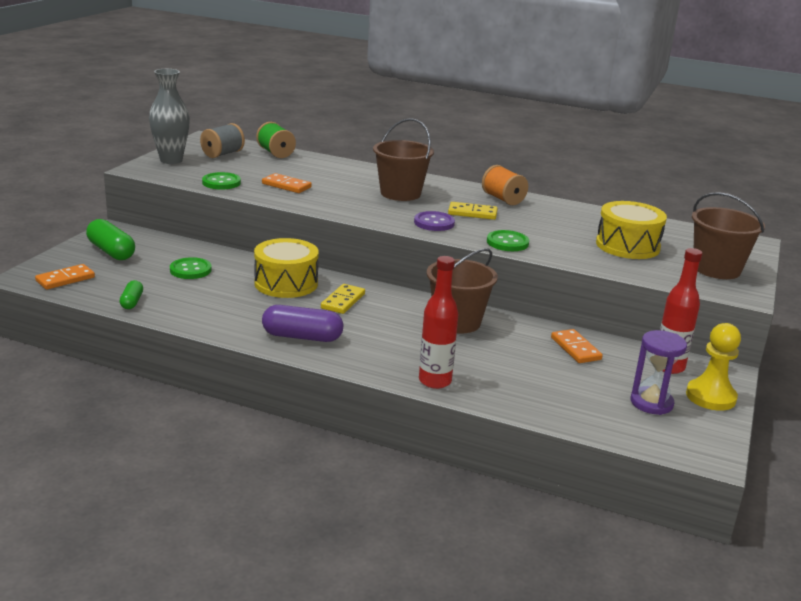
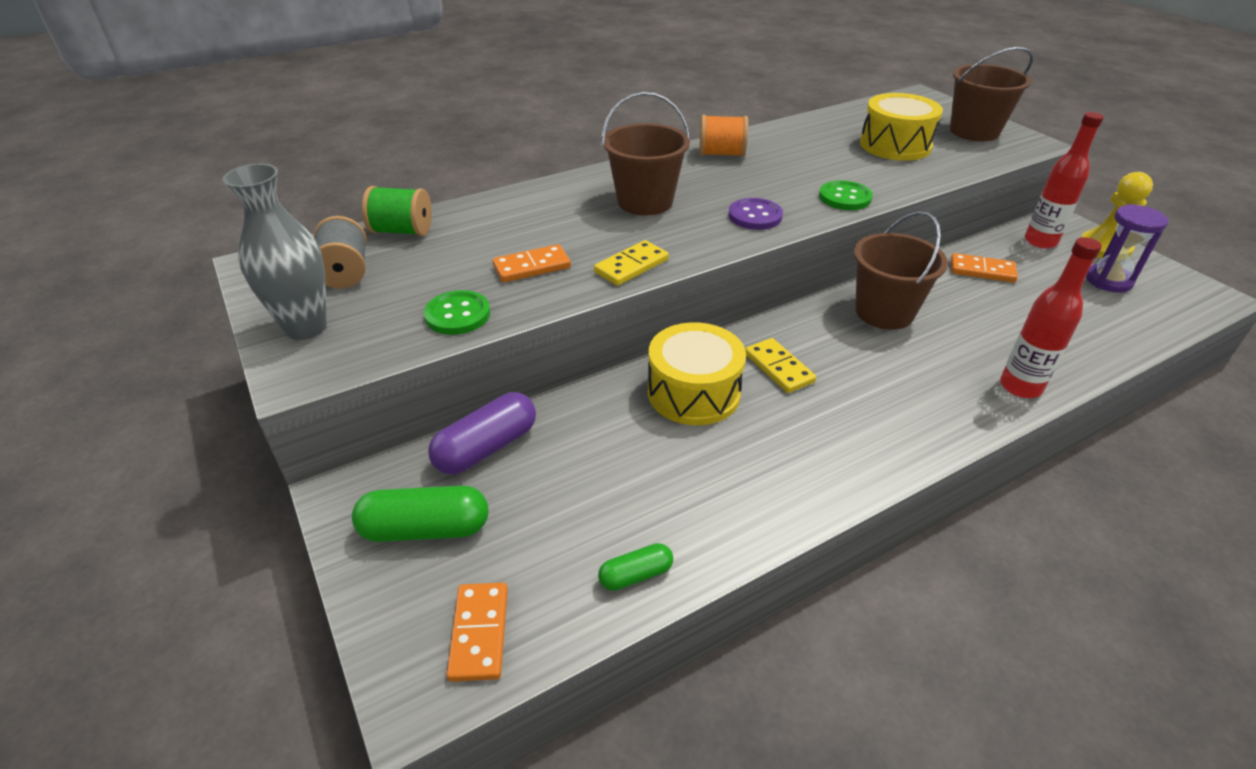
camera: 50 degrees left, 15 degrees up
(132, 302) = (636, 575): green capsule -> green capsule turned 60 degrees counterclockwise
(190, 270) = (576, 464): green button -> none
(302, 337) = (858, 441): purple capsule -> purple capsule (486, 447)
(472, 213) = (746, 184): yellow domino -> yellow domino (631, 266)

